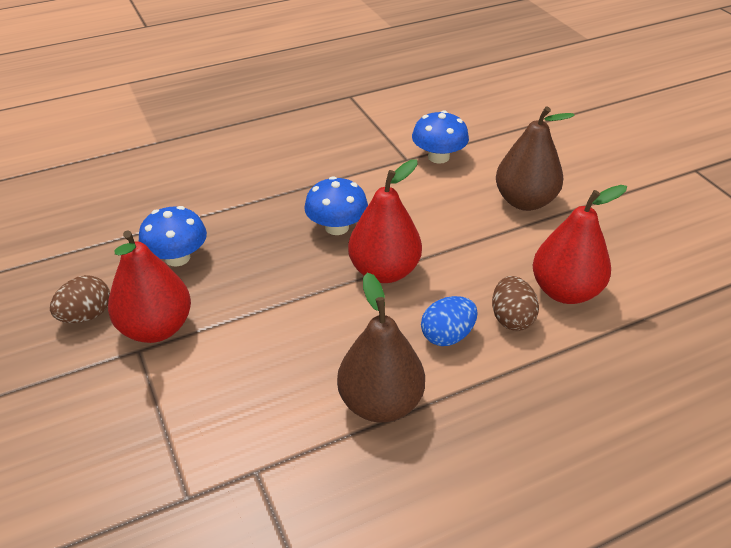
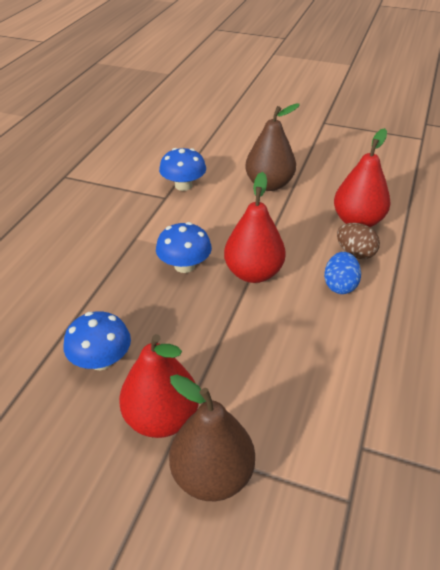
camera: 45 degrees left, 0 degrees up
(86, 315) = (91, 454): brown egg -> none
(380, 403) = (363, 349): brown pear -> brown pear (212, 475)

